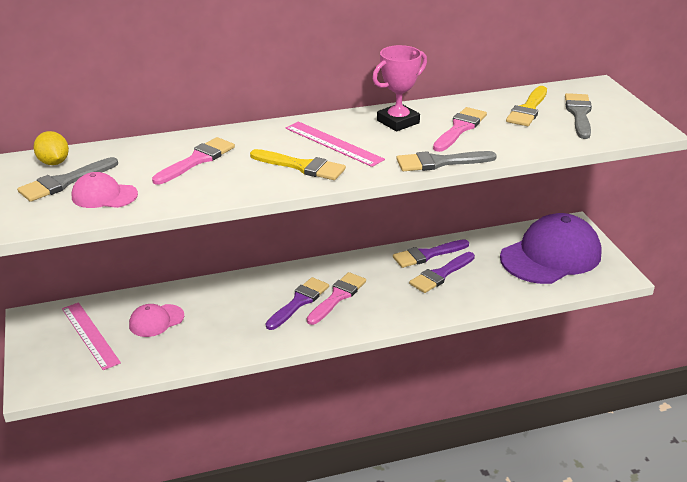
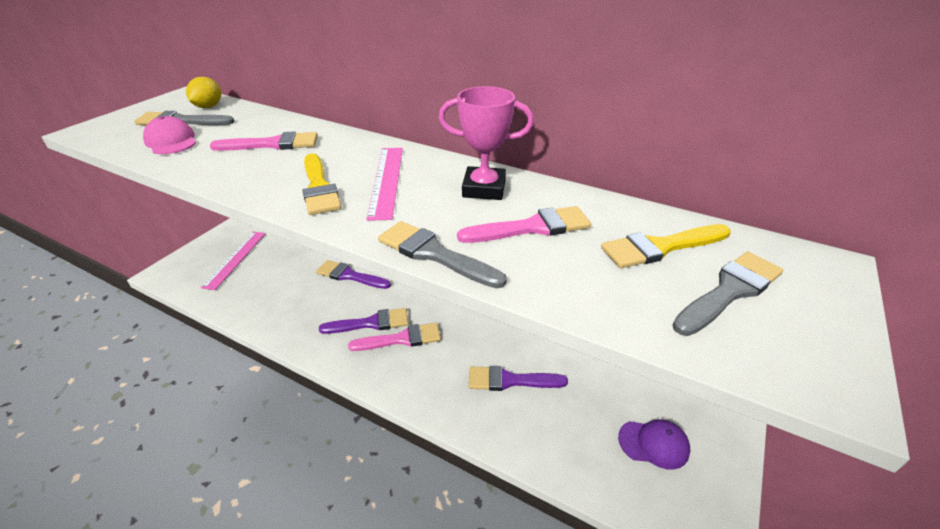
camera: 45 degrees right, 5 degrees up
(156, 321) = (277, 274): pink cap -> none
(427, 255) = (526, 351): purple brush -> purple brush (349, 275)
(551, 255) = (653, 444): purple cap -> purple cap, size x0.46

